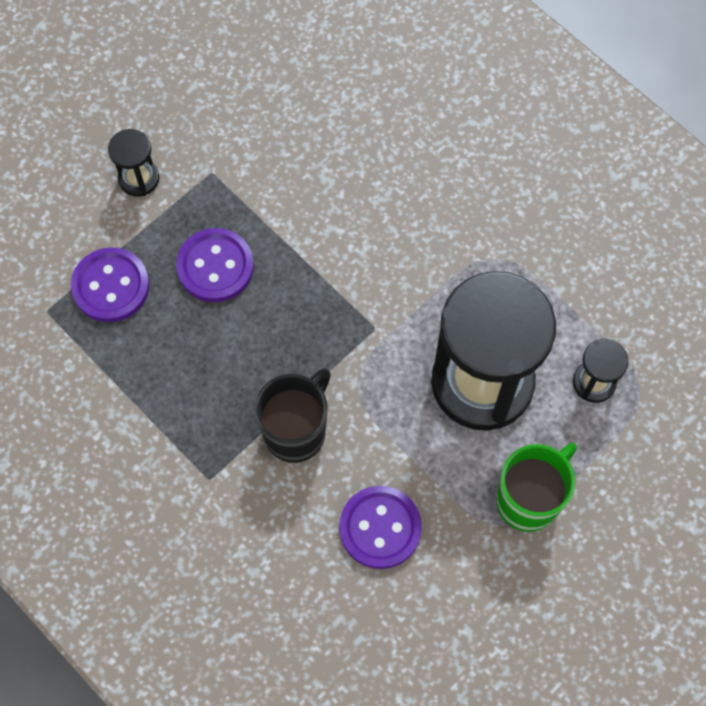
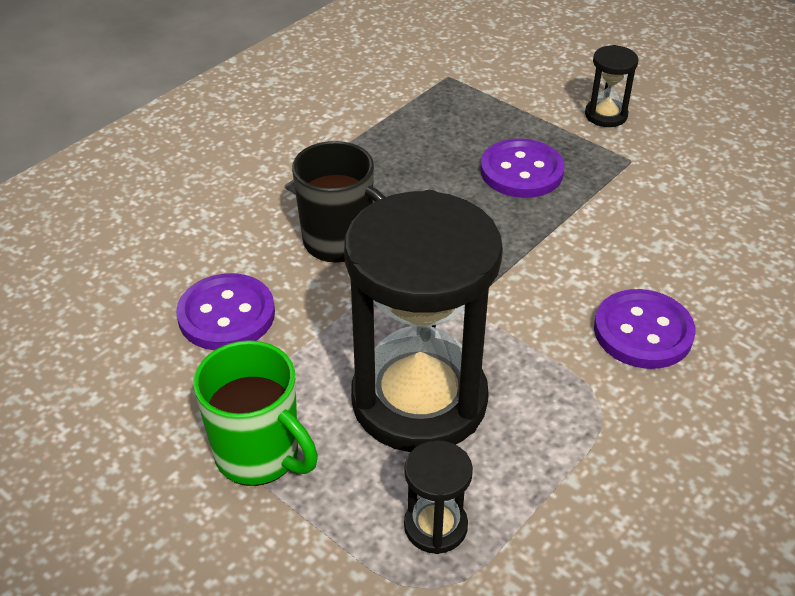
camera: 85 degrees right, 25 degrees down
(111, 286) = (482, 109): purple button -> purple button (643, 332)

